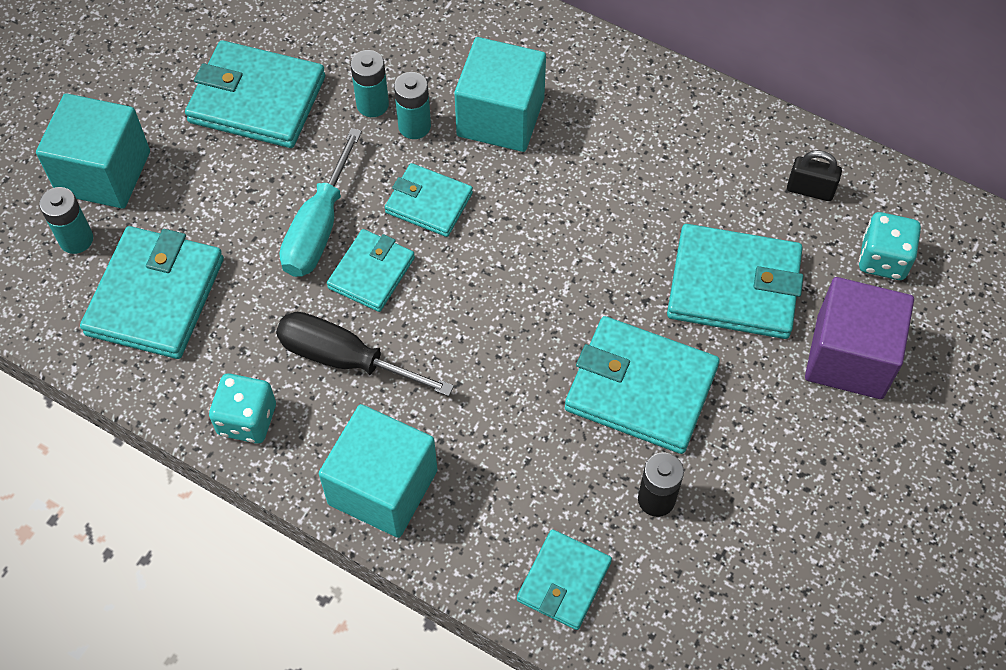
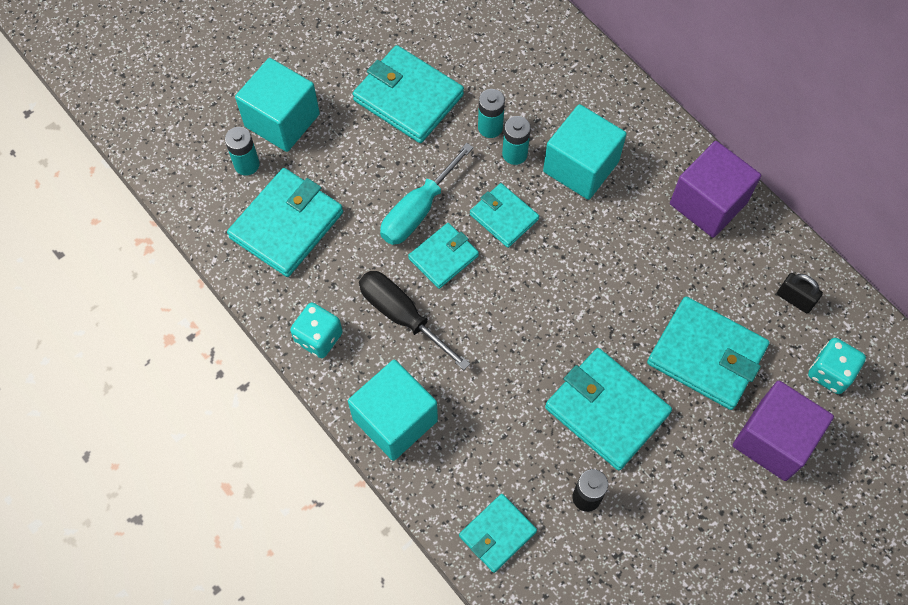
camera: 20 degrees right, 5 degrees up
(667, 113) = (708, 203): none -> purple cube

